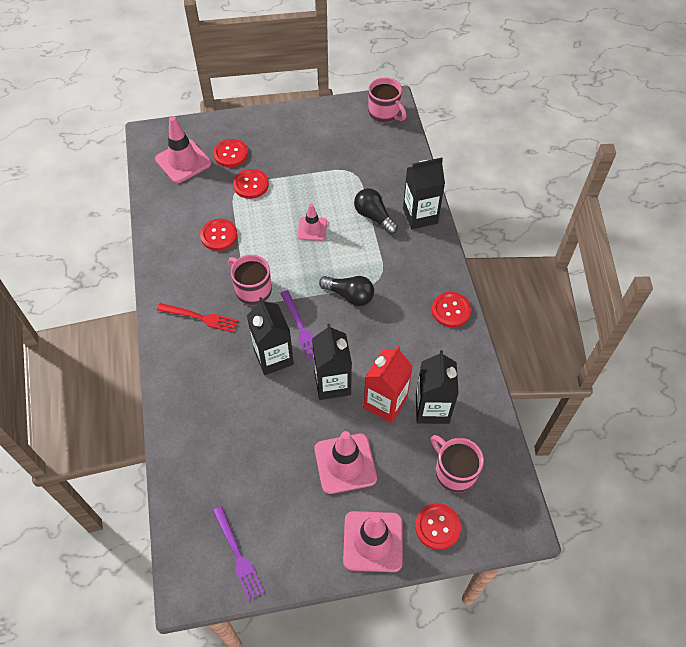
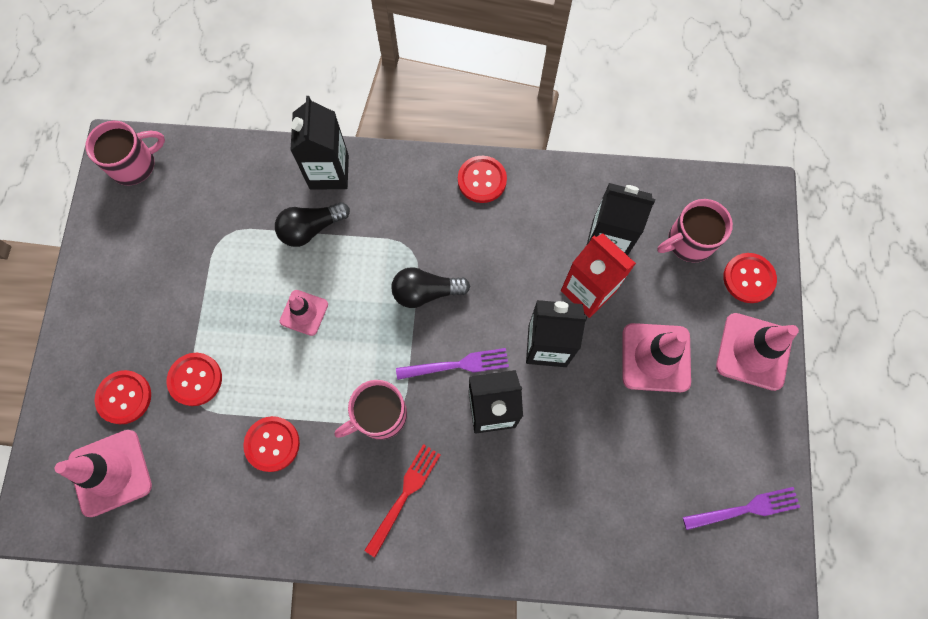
camera: 75 degrees left, 15 degrees up
(349, 295) = (426, 292): black light bulb -> black light bulb turned 135 degrees counterclockwise

